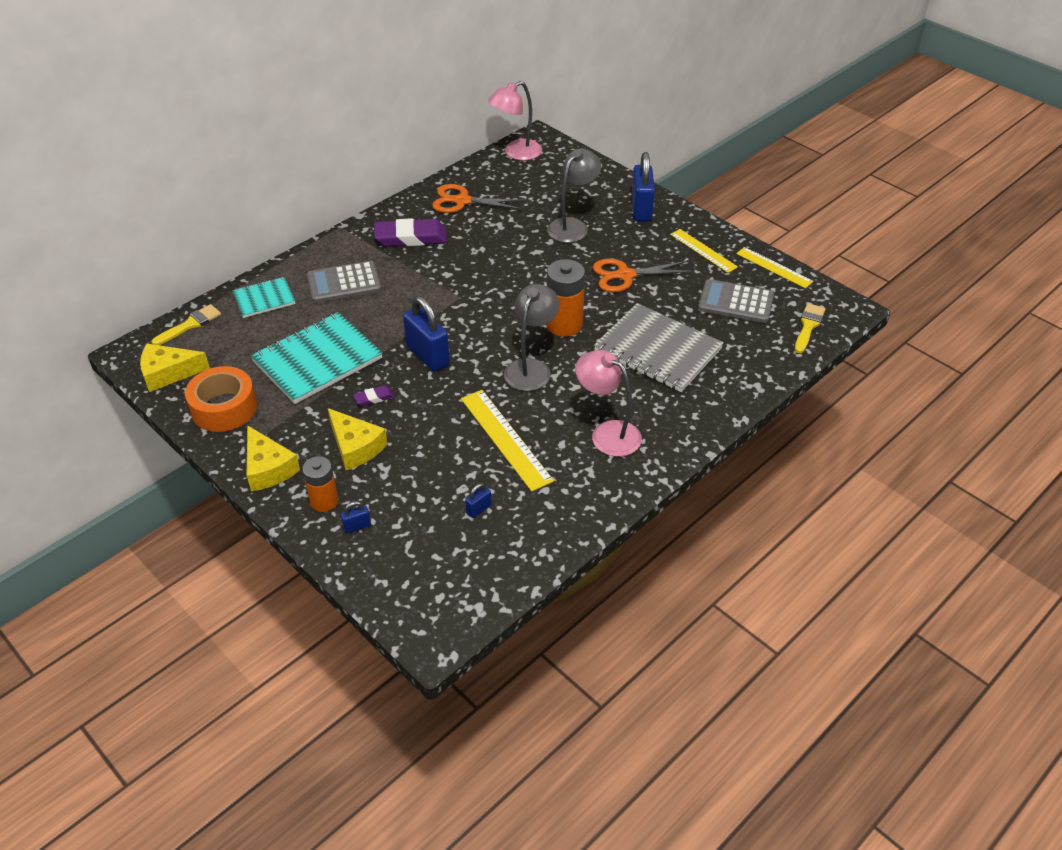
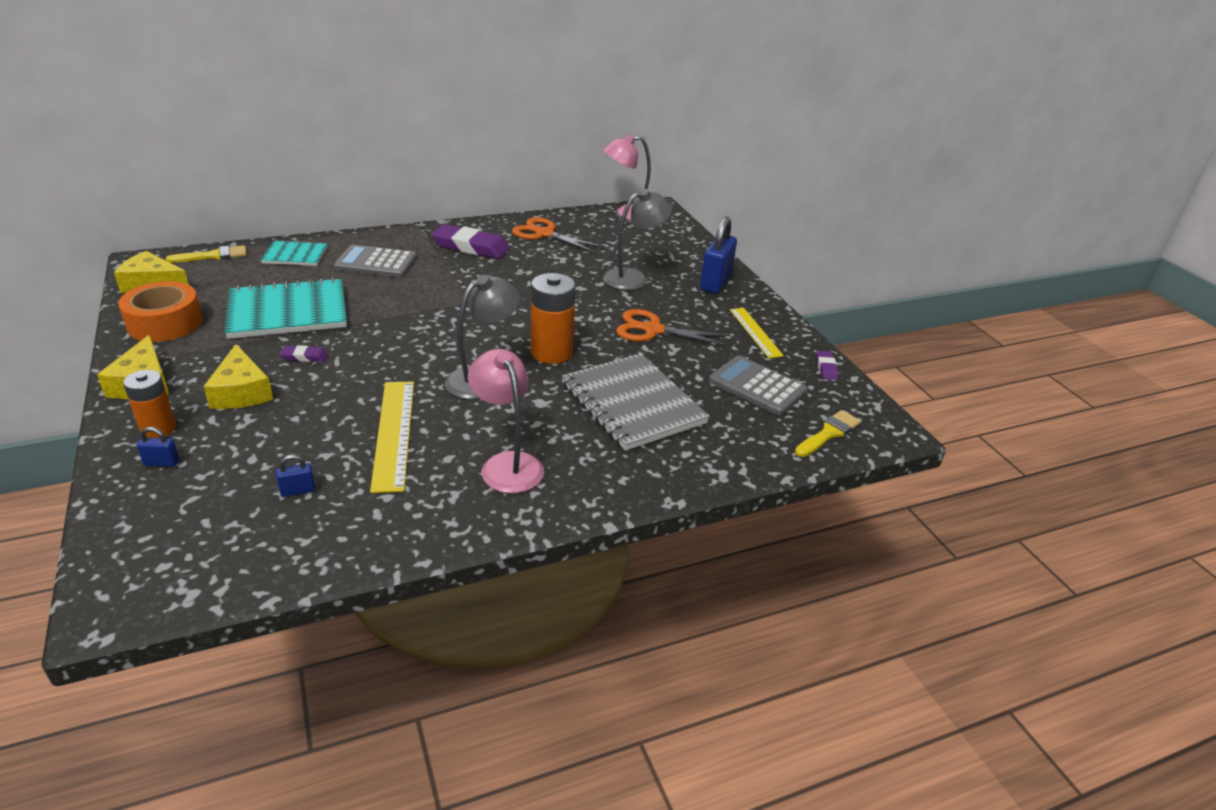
camera: 20 degrees right, 10 degrees down
(427, 356) = (391, 338): blue padlock -> none
(774, 267) = (826, 368): yellow ruler -> purple eraser

